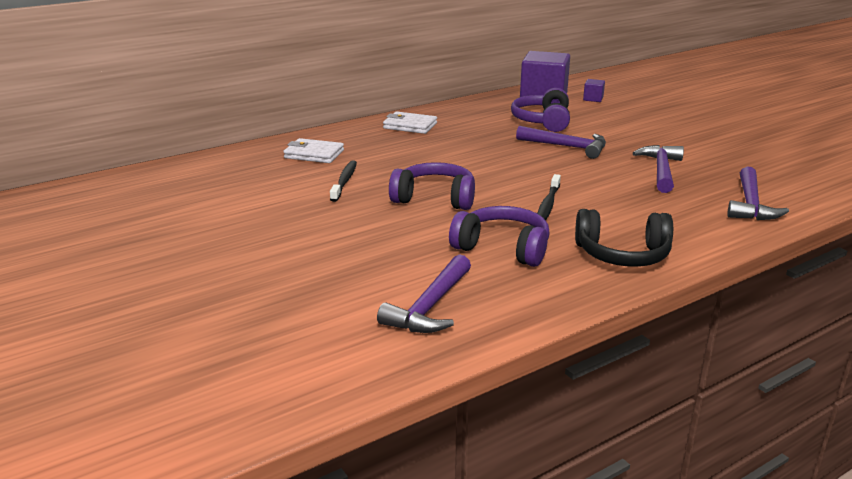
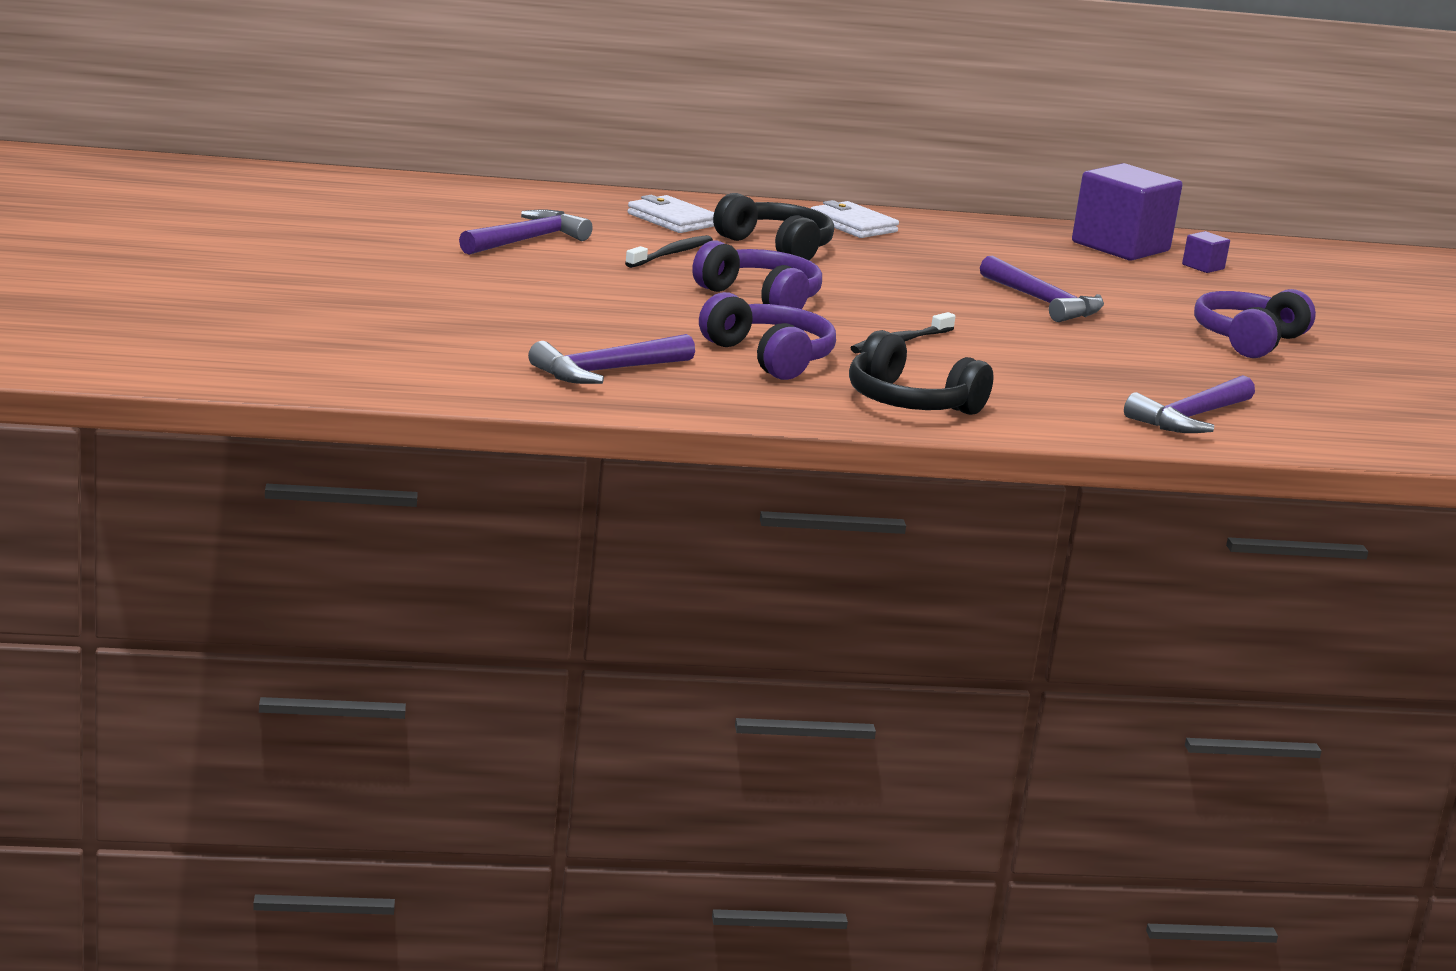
camera: 25 degrees right, 5 degrees down
(393, 155) = (777, 247): none -> black headphones
(542, 121) = (1064, 269): purple headphones -> purple headphones (1248, 340)
(661, 170) = (1133, 358): purple hammer -> purple hammer (526, 240)

